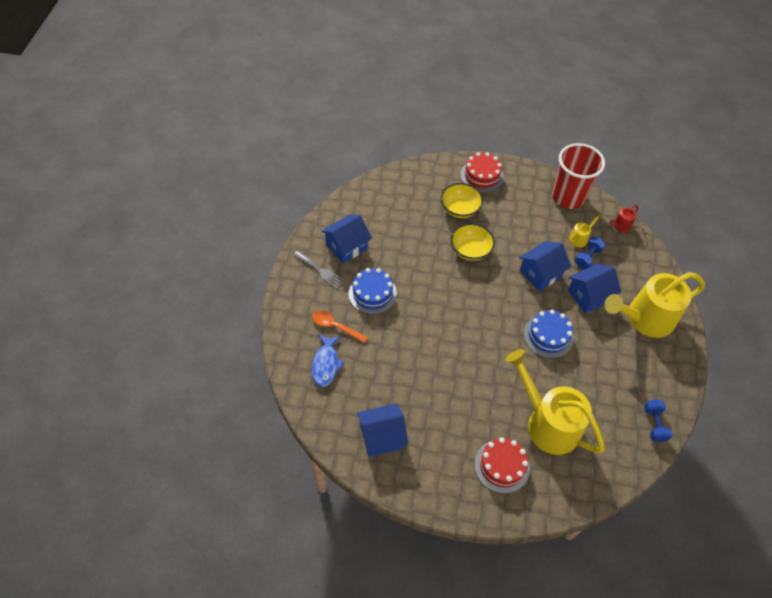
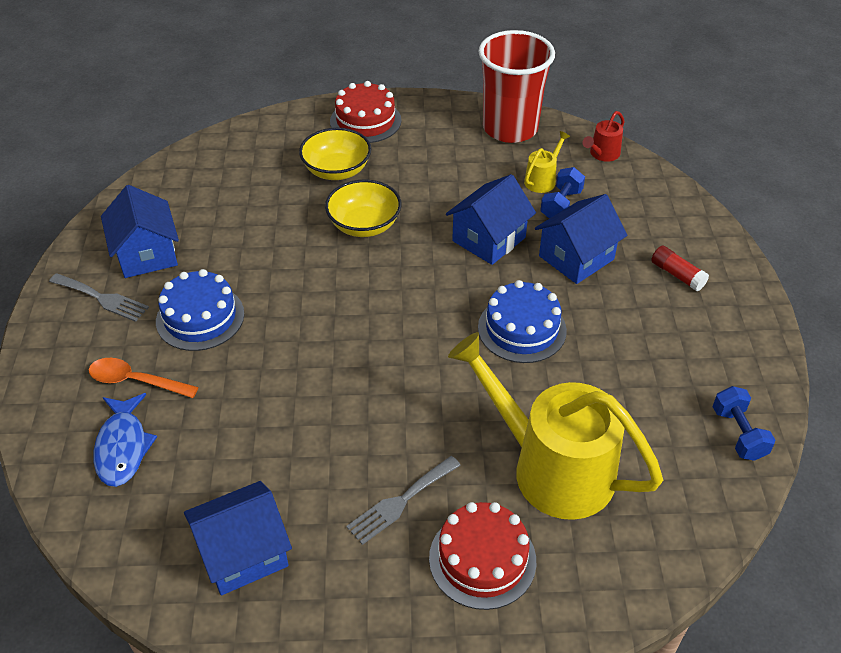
camera: 10 degrees left, 10 degrees down
(346, 246) = (146, 254): blue house -> blue house turned 60 degrees counterclockwise
(465, 425) = (400, 502): none -> grey fork
(645, 318) = (677, 275): yellow watering can -> red glue stick

